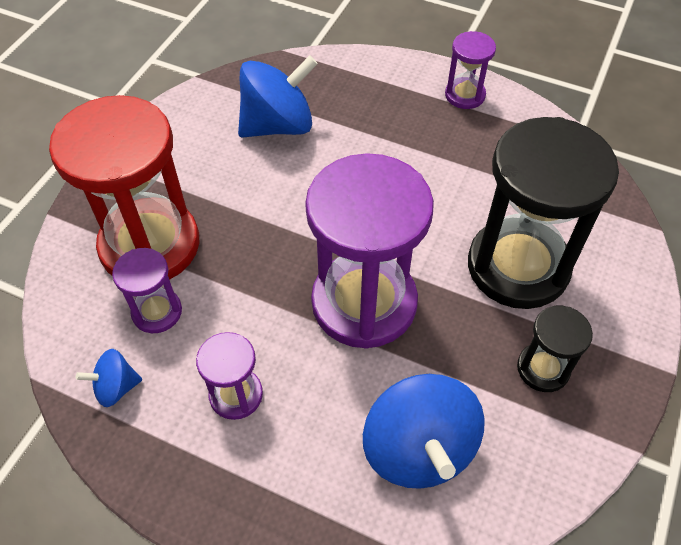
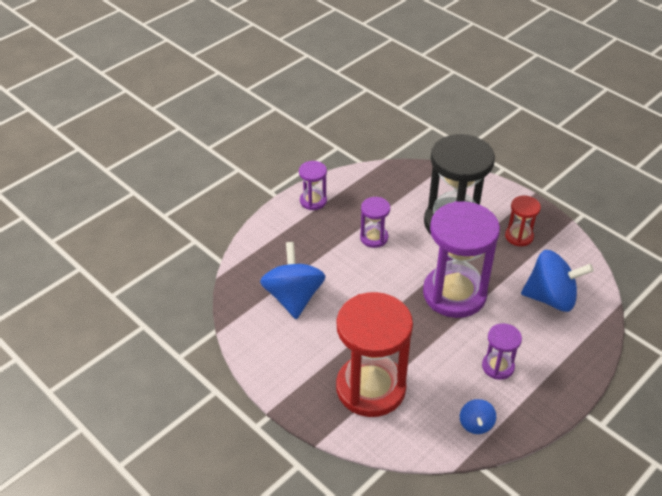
camera: 70 degrees left, 10 degrees down
(157, 312) = (427, 394): purple hourglass -> purple hourglass (374, 238)
(543, 369) = (519, 236): black hourglass -> red hourglass

